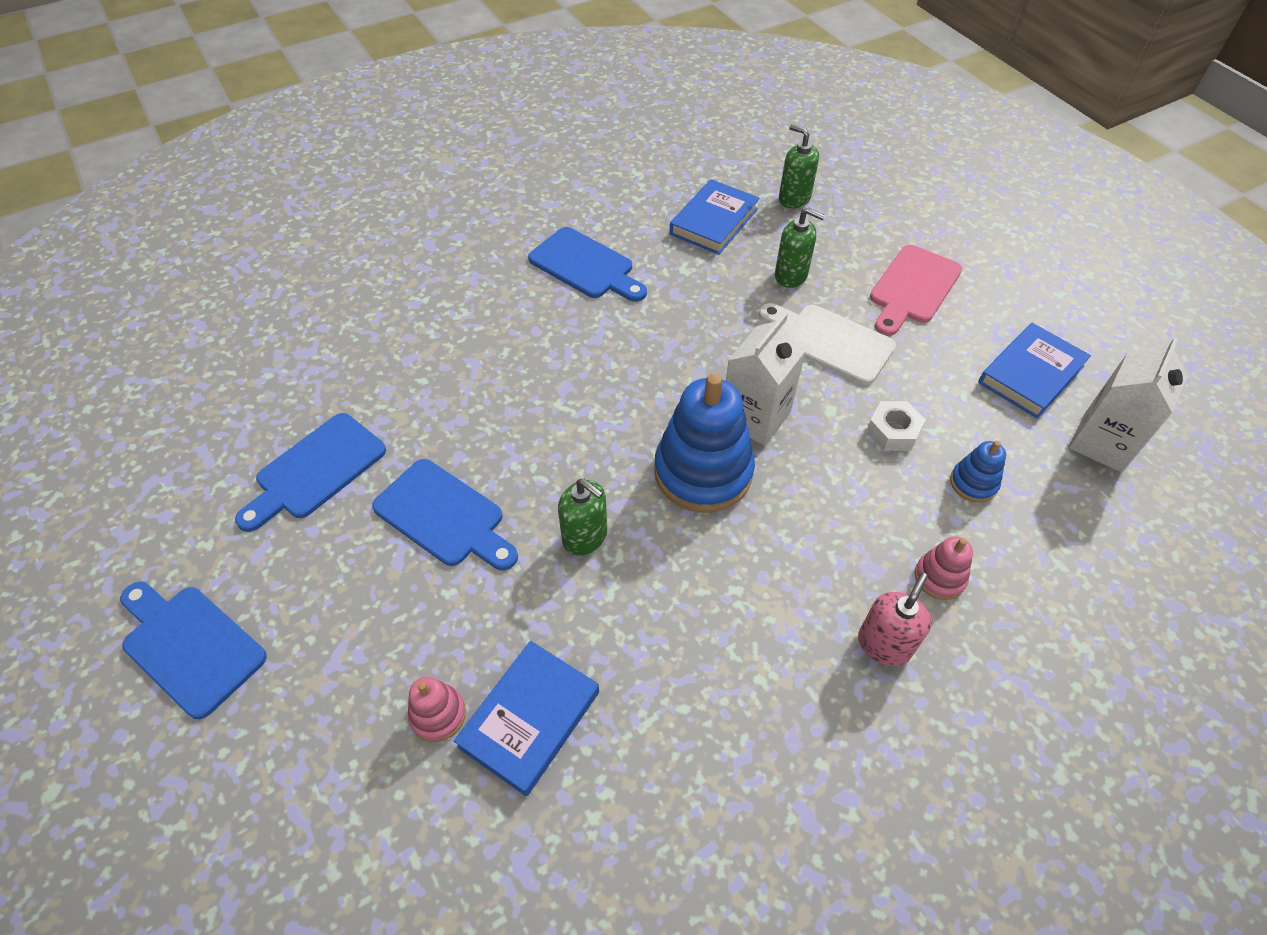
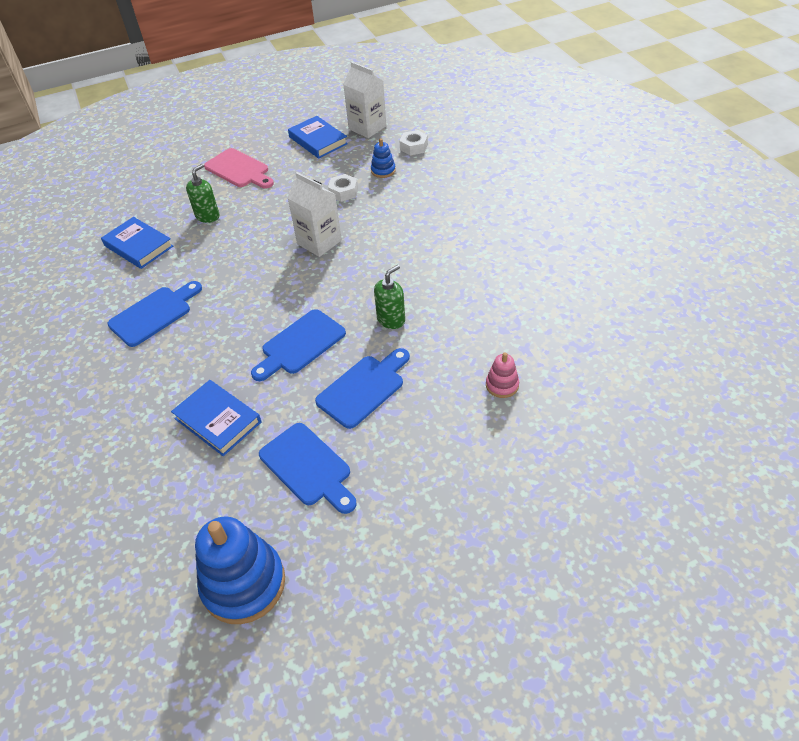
camera: 80 degrees left, 5 degrees down
(190, 645) = (447, 526): blue cutting board -> blue cutting board (300, 344)
(529, 719) = (505, 345): blue book -> blue book (218, 420)
(703, 472) = (354, 267): blue stacking toy -> blue stacking toy (244, 583)
(794, 198) = (134, 207): green soap dispenser -> none
(830, 342) = (270, 206): white cutting board -> none
(884, 644) = (471, 212): pink soap dispenser -> none
(939, 577) = (436, 190): pink stacking toy -> none
(1068, 526) = (413, 147): none -> white nut

